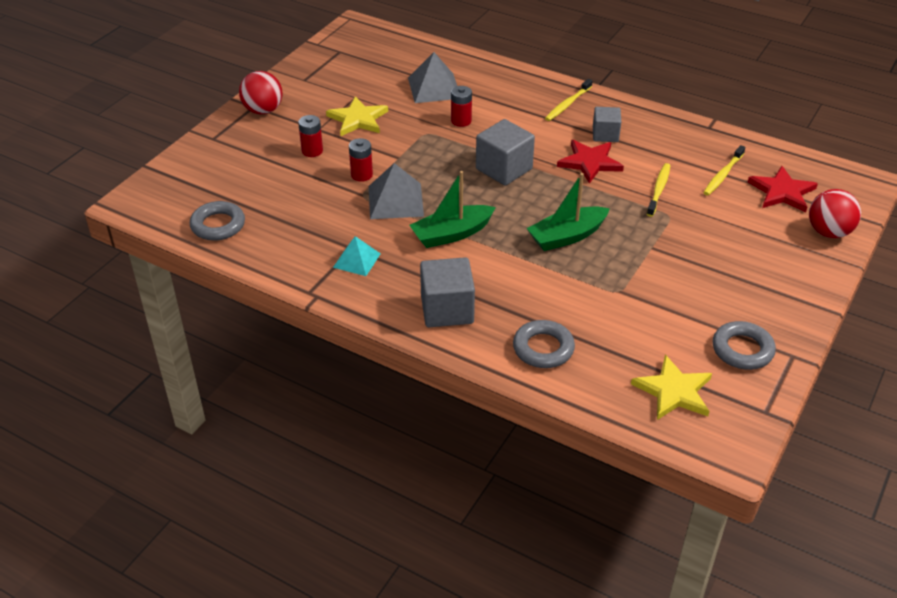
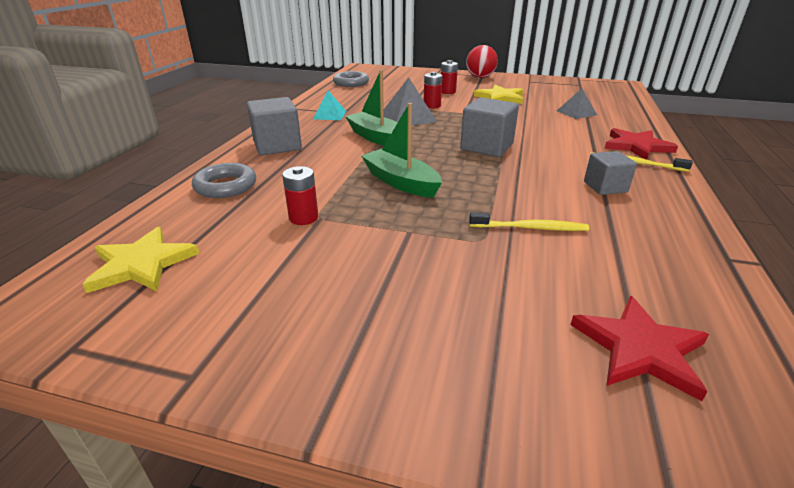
camera: 75 degrees right, 10 degrees down
(434, 88) = (576, 112): grey pyramid -> grey pyramid, size x0.64
(461, 121) = (541, 125): red battery -> red battery (303, 218)
(590, 162) = (541, 183): red star -> red star (636, 146)
(722, 175) = (618, 278): yellow toothbrush -> none
(742, 350) = (211, 318): grey ring -> none
(828, 232) = (567, 426): red ball -> none

